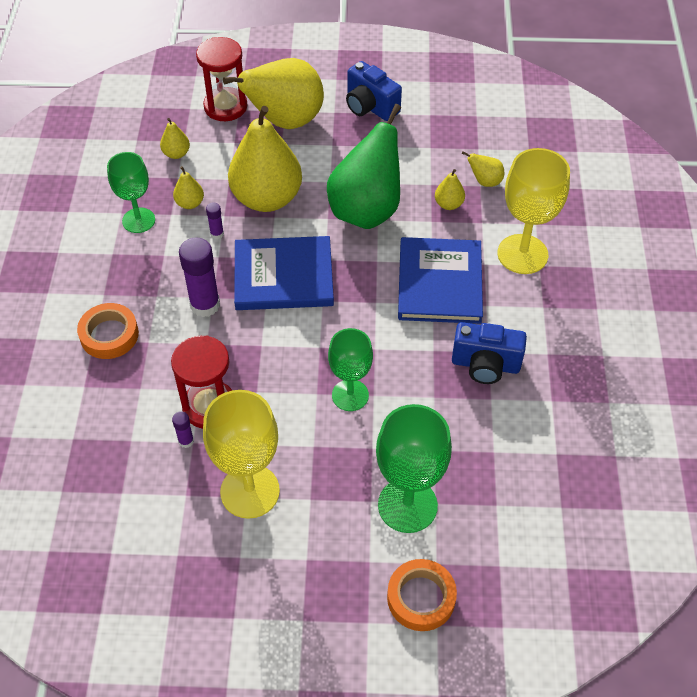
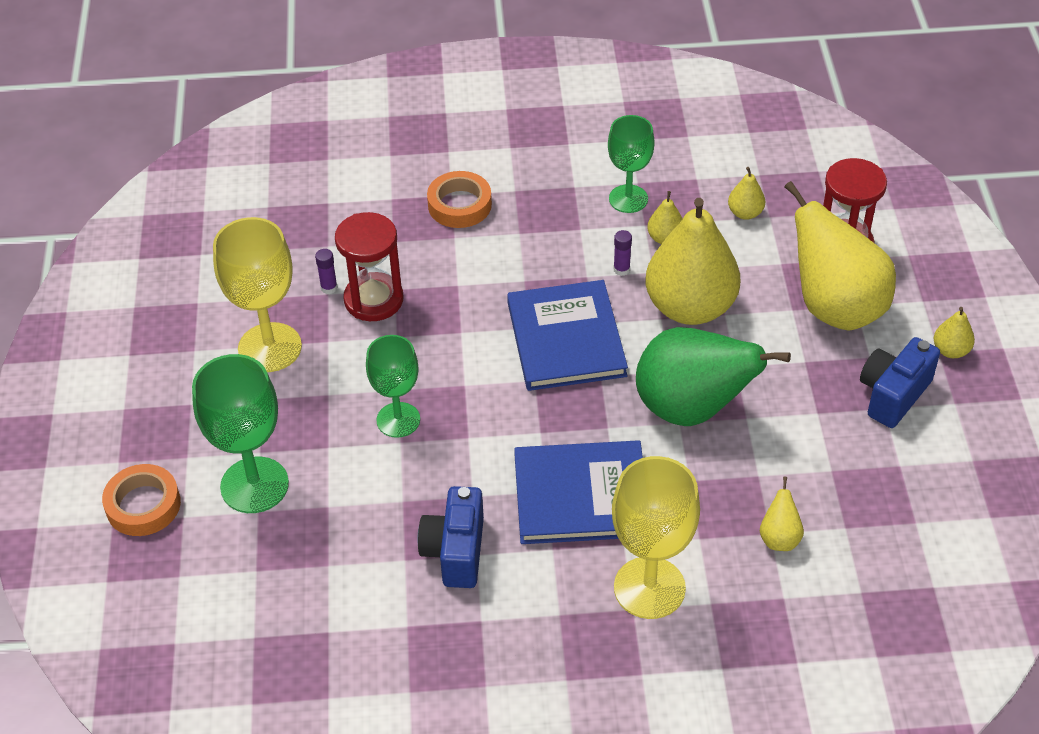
camera: 85 degrees right, 5 degrees down
(205, 305) = (512, 275): purple glue stick -> none
(448, 204) = (724, 498): yellow pear -> yellow pear (950, 350)

